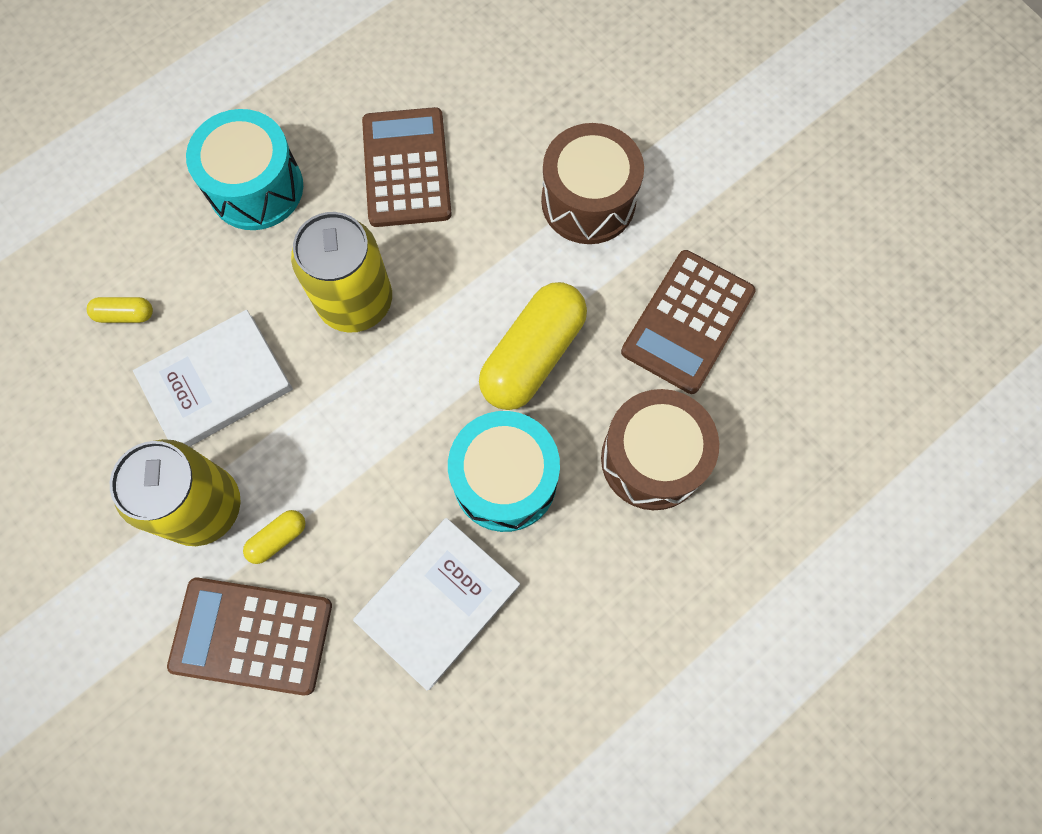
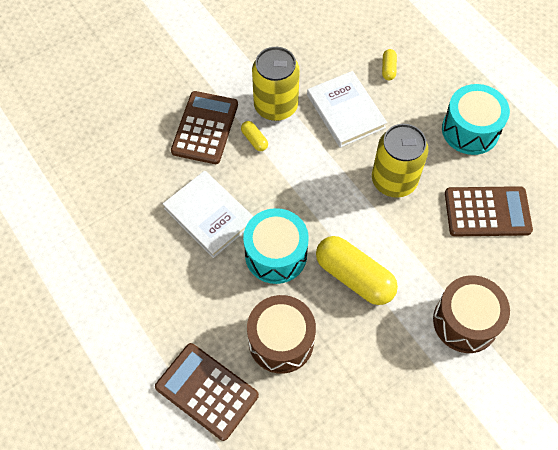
camera: 95 degrees right, 10 degrees down
(687, 322) = (374, 376): brown calculator -> brown calculator (207, 391)

